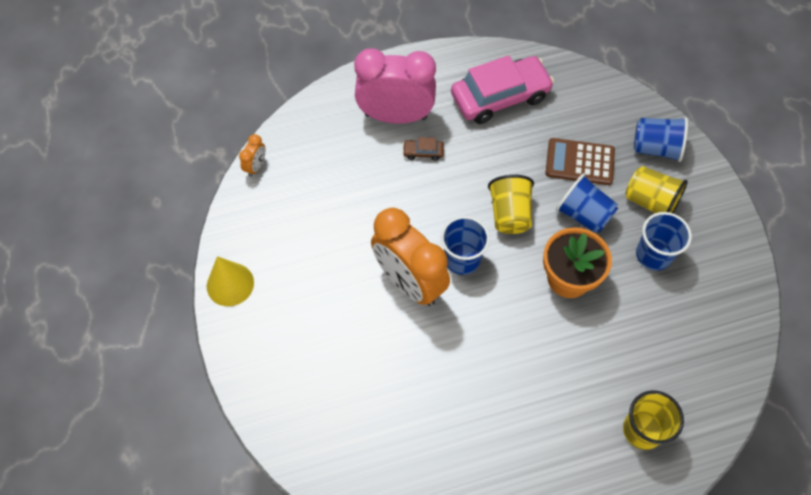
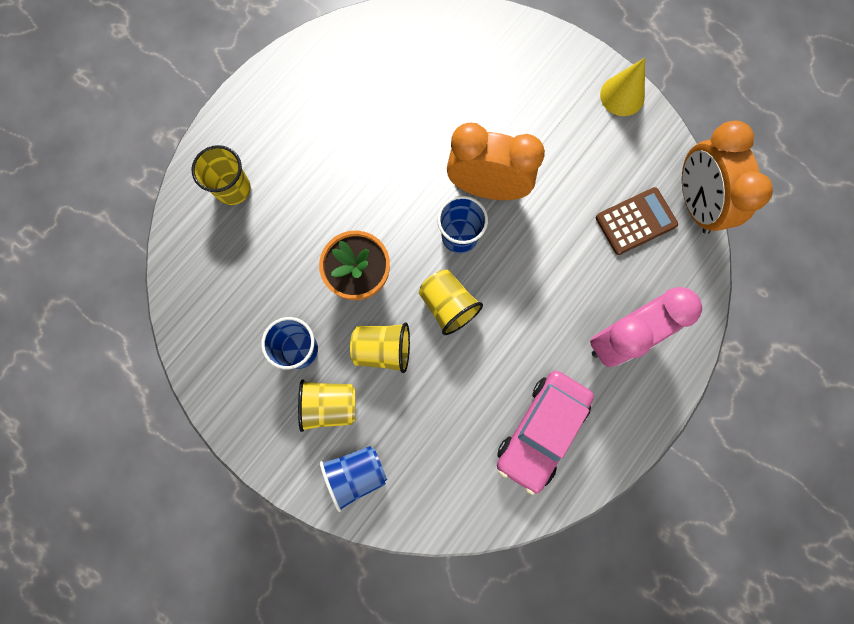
camera: 145 degrees right, 15 degrees up
(256, 166) = (695, 203): orange clock -> orange clock, size x2.43
(423, 152) = (567, 316): brown car -> none
(579, 162) = (419, 405): brown calculator -> brown calculator (635, 221)
(583, 214) = (383, 349): blue cup -> yellow cup

